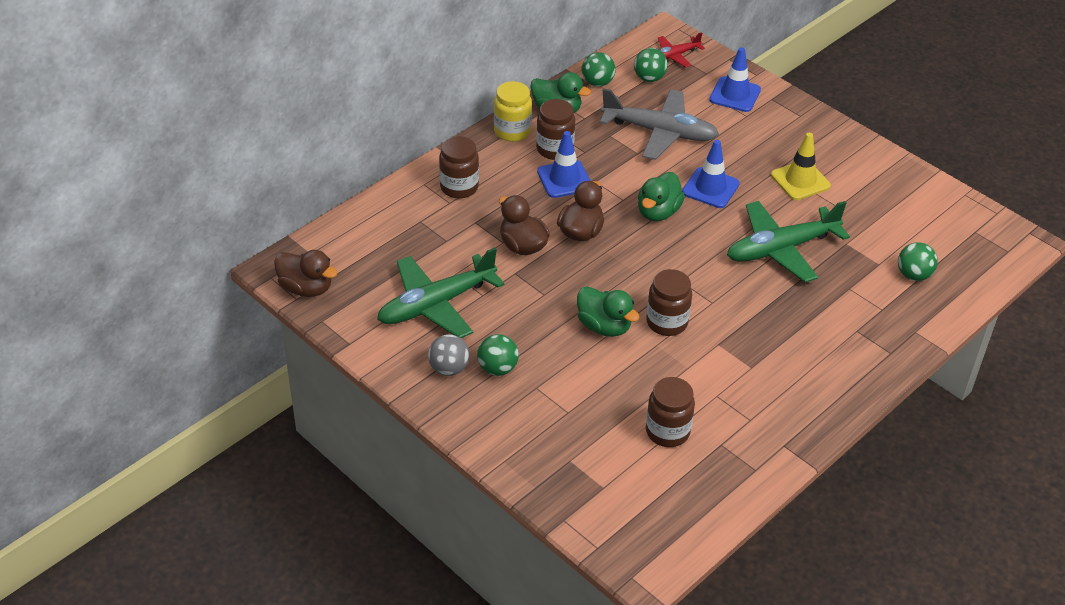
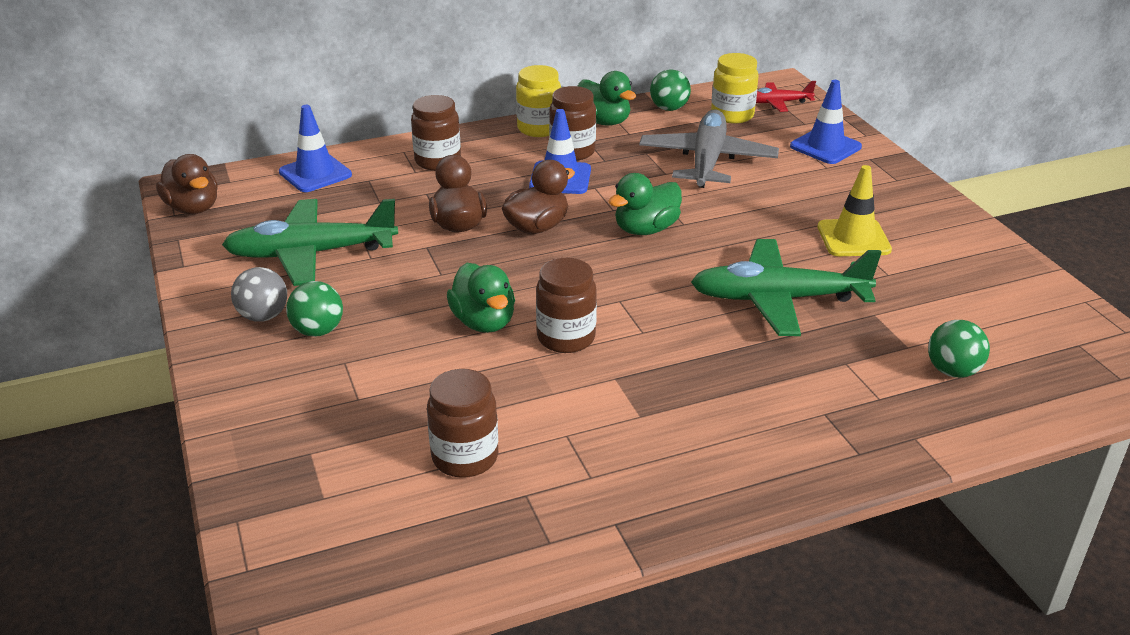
camera: 25 degrees right, 10 degrees down
(649, 78) = (732, 115): green ball -> yellow jar
(660, 132) = (707, 161): grey plane -> grey plane turned 120 degrees counterclockwise
(710, 188) = (730, 221): blue traffic cone -> blue traffic cone (315, 173)

